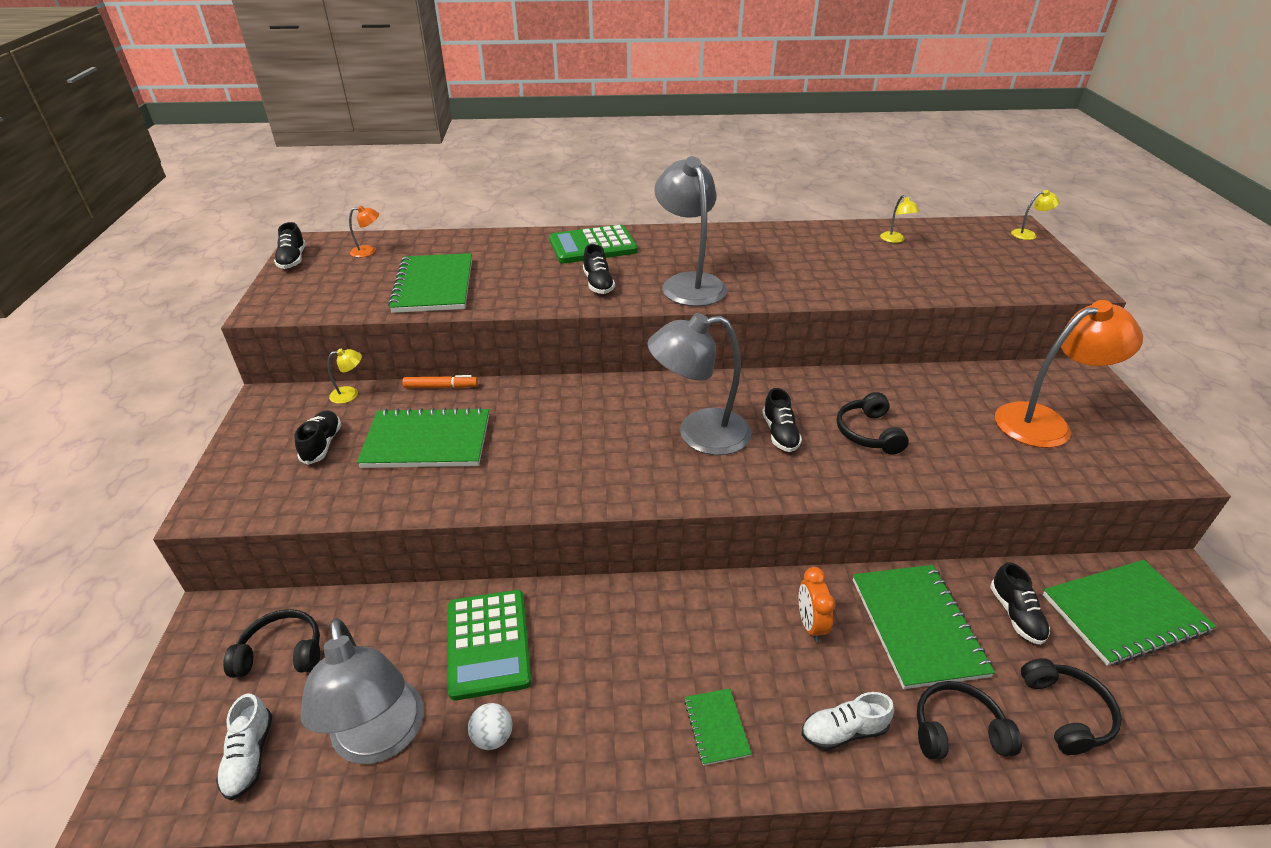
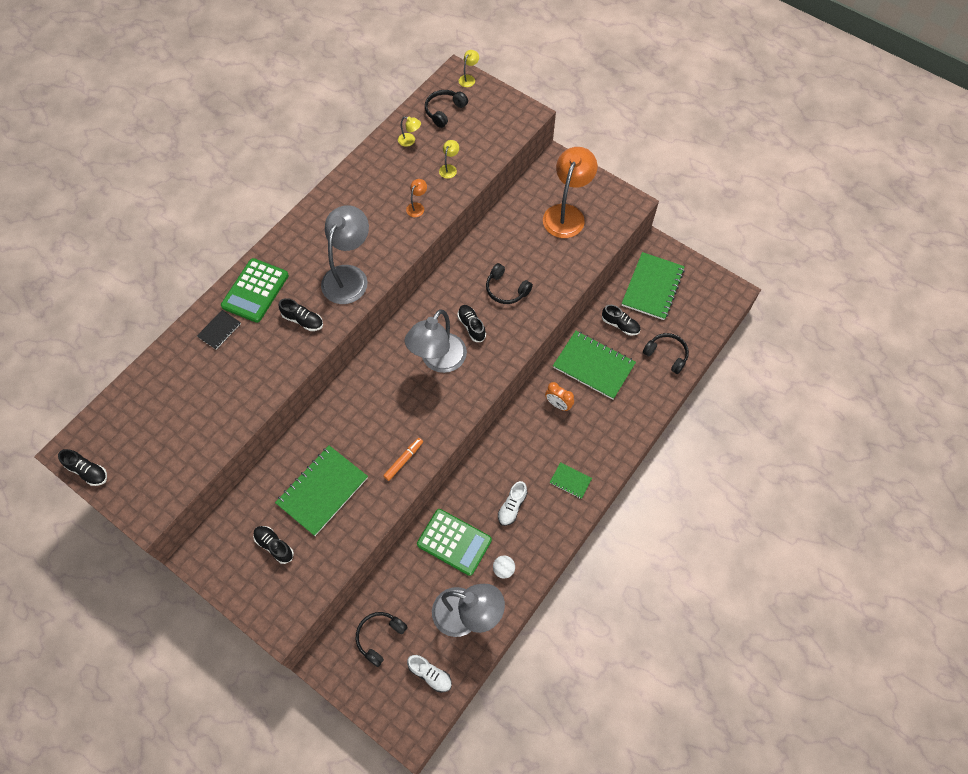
camera: 50 degrees left, 25 degrees up
(350, 394) = (236, 508): yellow lamp -> yellow lamp (449, 168)
(368, 251) = (124, 419): orange lamp -> orange lamp (417, 207)
(434, 286) = (214, 407): green notebook -> none
(440, 387) = (277, 456): orange marker -> orange marker (403, 460)
(524, 249) = (219, 330): none -> black notebook
(689, 283) = (349, 276): grey lamp -> grey lamp turned 90 degrees clockwise
(780, 433) = (471, 326): black shoe -> black shoe turned 150 degrees counterclockwise
(843, 731) = (609, 437): white shoe -> white shoe (512, 506)
(957, 730) = (642, 398): black headphones -> black headphones (444, 111)

